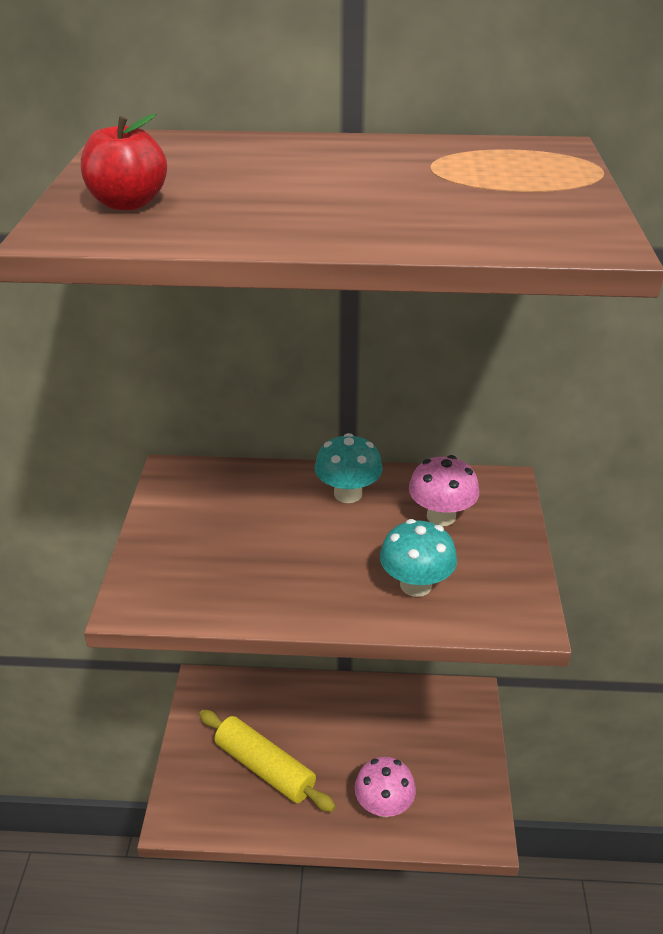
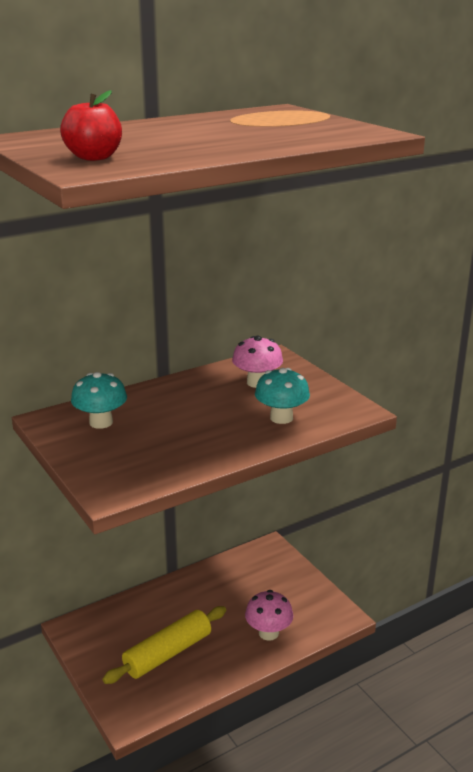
camera: 35 degrees left, 10 degrees down
(265, 768) = (168, 653): yellow rolling pin -> yellow rolling pin turned 45 degrees counterclockwise
(348, 494) = (186, 391): turquoise mushroom -> turquoise mushroom (101, 422)

